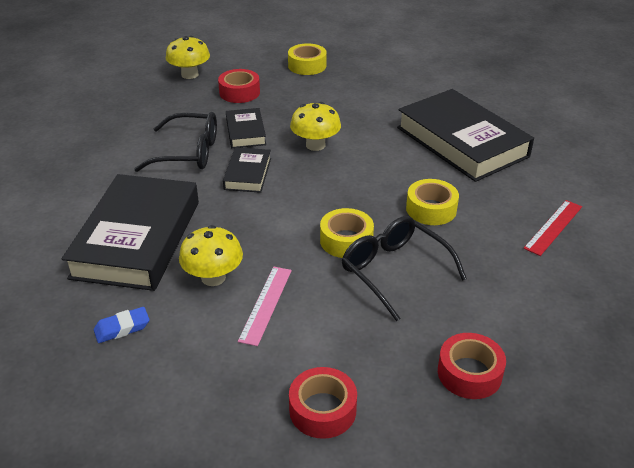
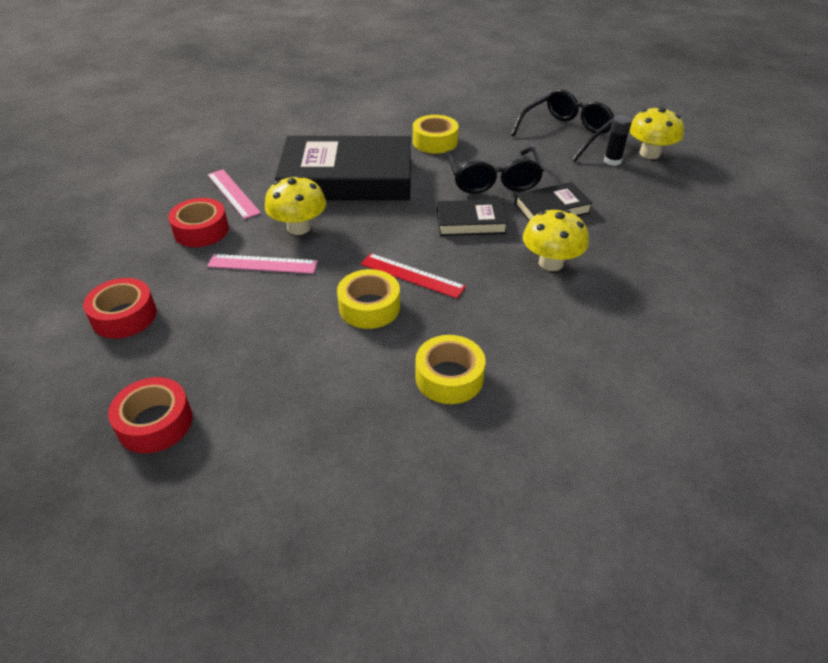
camera: 80 degrees right, 5 degrees up
(122, 328) = (233, 193): blue eraser -> pink ruler
(191, 92) = (612, 161): none -> black glue stick
(239, 92) = (634, 192): red tape -> red tape (201, 230)
(307, 65) = (743, 233): yellow tape -> yellow tape (435, 142)
(395, 271) = (320, 351): black glasses -> black glasses (566, 133)
(461, 142) = (633, 405): black book -> none
(553, 227) = (444, 523): red ruler -> red ruler (412, 275)

